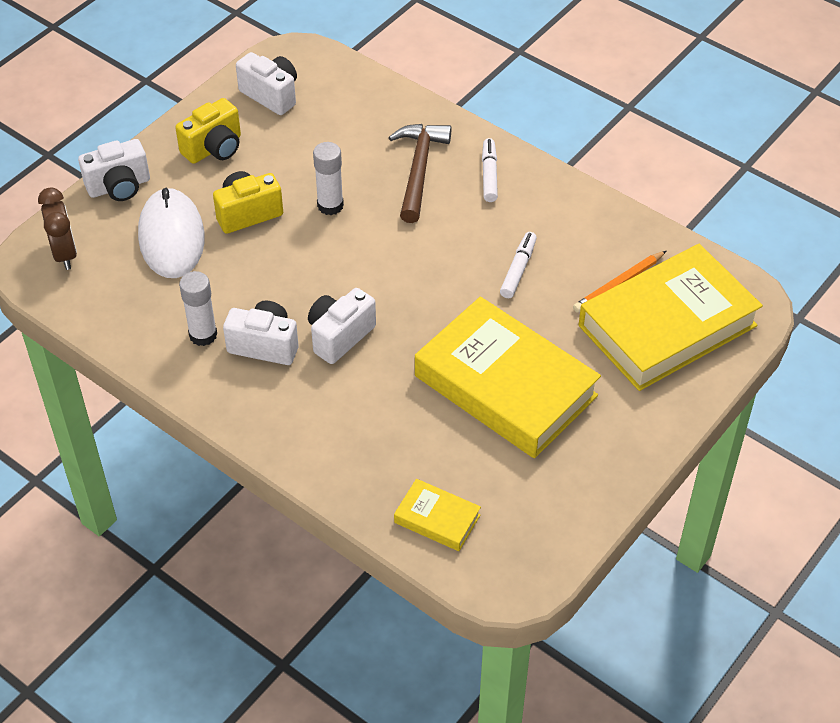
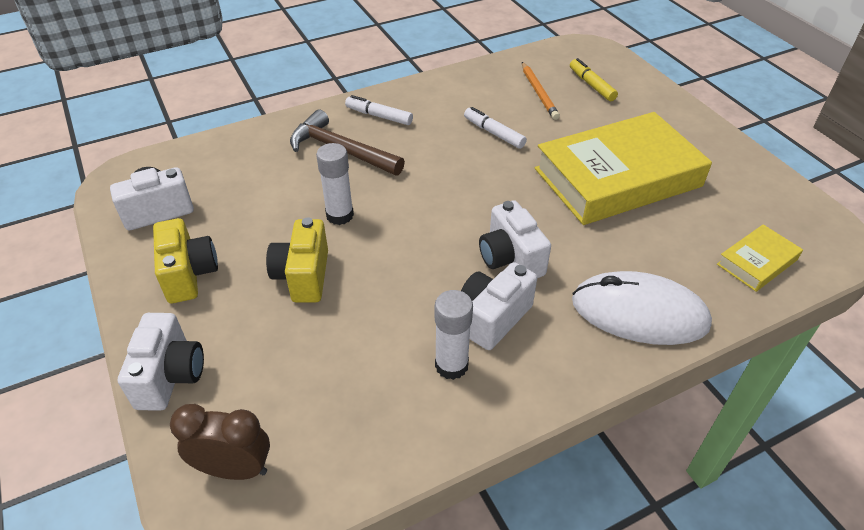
camera: 65 degrees left, 5 degrees down
(171, 237) = (288, 350): white mouse -> white mouse (639, 313)
(667, 325) = (591, 85): yellow book -> yellow marker

